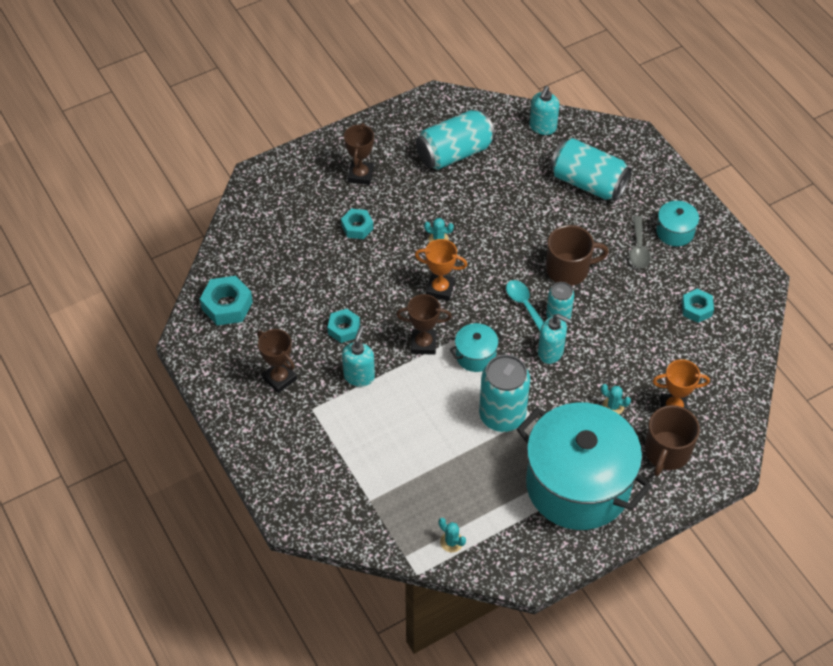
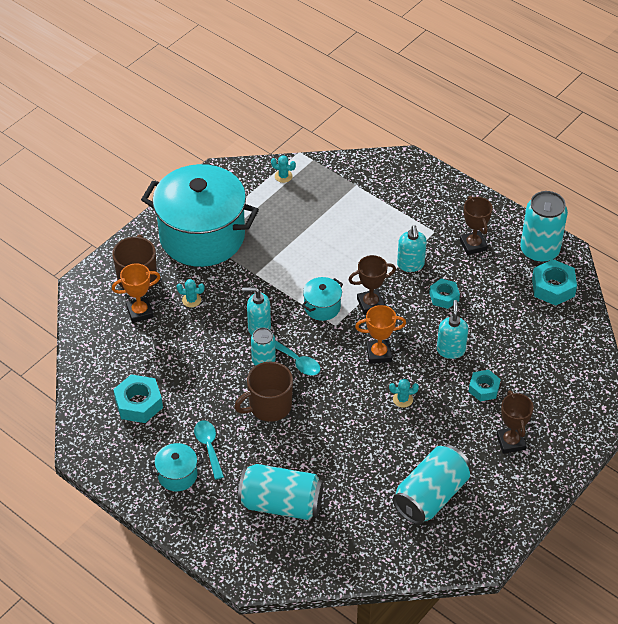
camera: 160 degrees right, 5 degrees down
(279, 378) = (473, 245): brown trophy -> brown trophy turned 45 degrees clockwise
(502, 415) = (280, 268): turquoise can -> turquoise can (539, 250)
(542, 127) = (352, 556): turquoise soap dispenser -> turquoise soap dispenser (450, 350)
(638, 248) = (209, 447): grey spoon -> turquoise spoon
(696, 309) = (138, 403): turquoise nut -> turquoise nut, size x1.52

